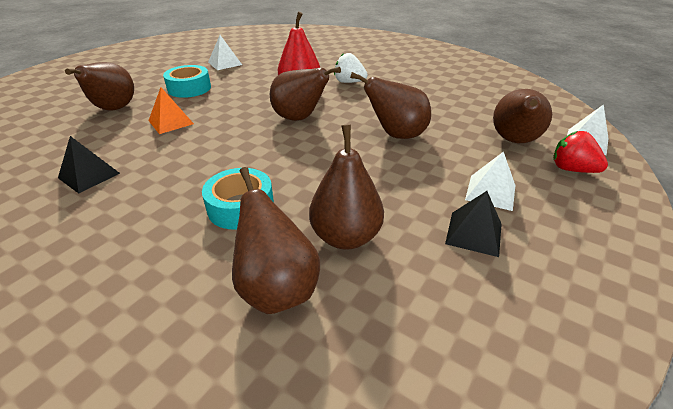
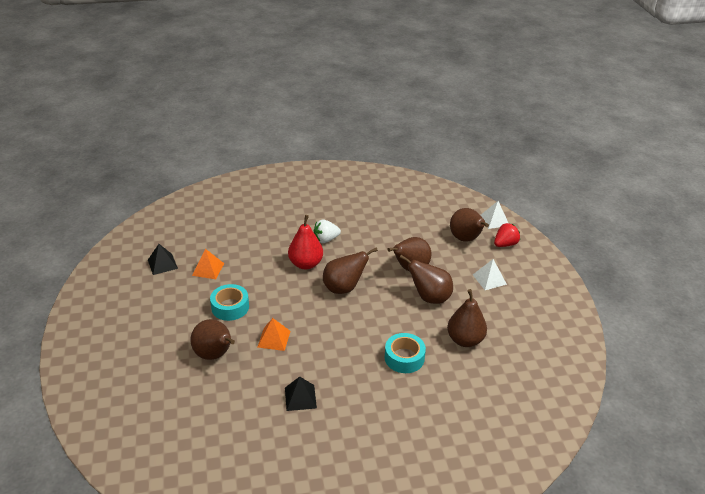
camera: 45 degrees left, 0 degrees up
(225, 63) = (208, 269): white pyramid -> orange pyramid
(277, 289) = (472, 377): brown pear -> brown pear (429, 297)
(474, 233) = (505, 305): black pyramid -> black pyramid (162, 264)
(571, 169) = (505, 244): red strawberry -> red strawberry turned 150 degrees clockwise

